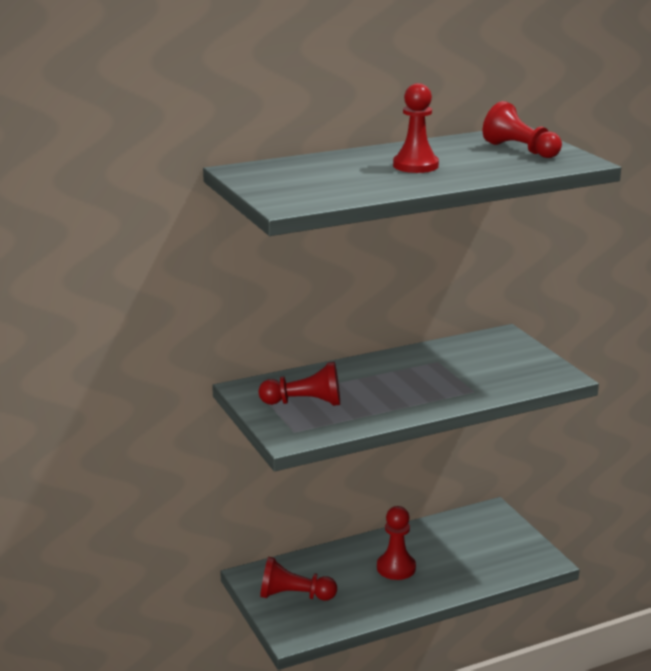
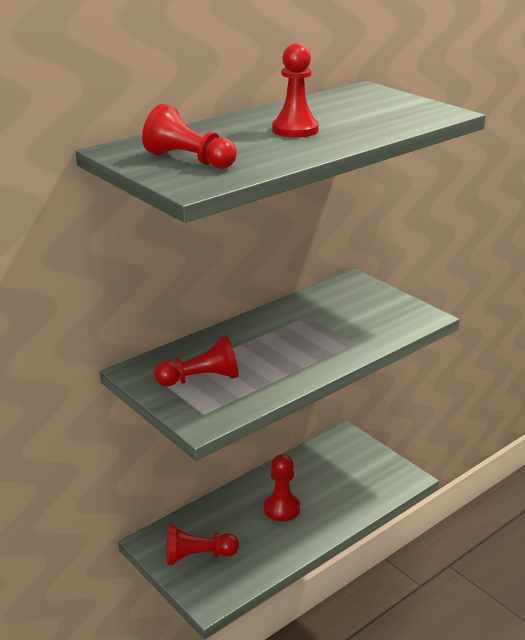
camera: 15 degrees left, 5 degrees up
(520, 150) = (382, 105): red pawn -> red pawn (189, 160)

